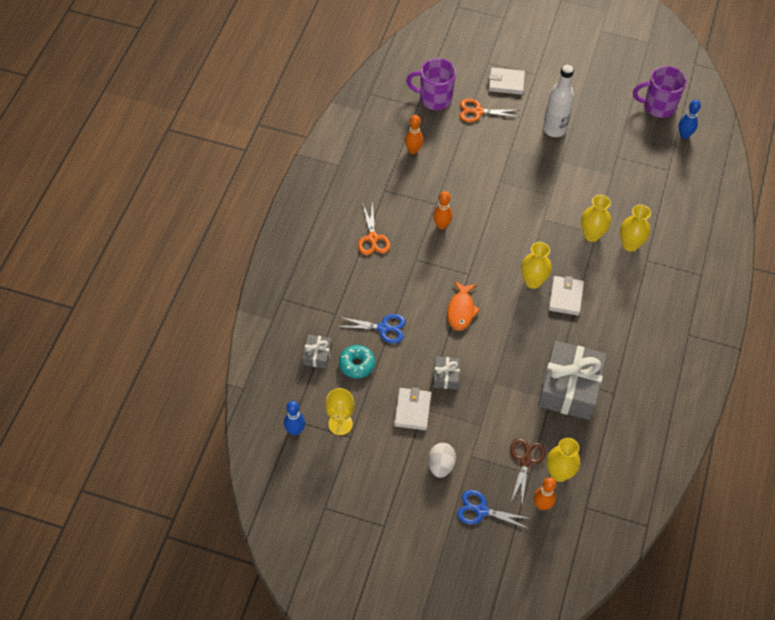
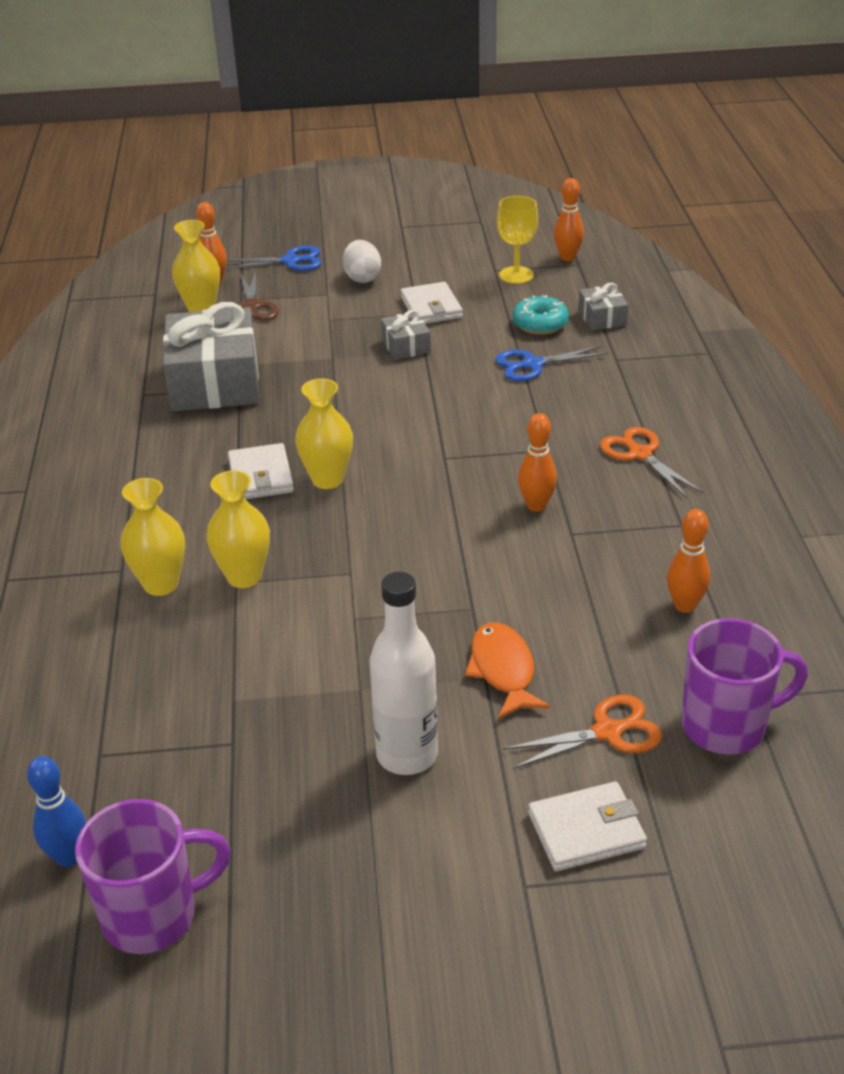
camera: 160 degrees right, 20 degrees down
(295, 430) = (567, 257): blue bowling pin -> orange bowling pin
(461, 310) = (428, 413): orange fish -> orange fish (503, 670)

